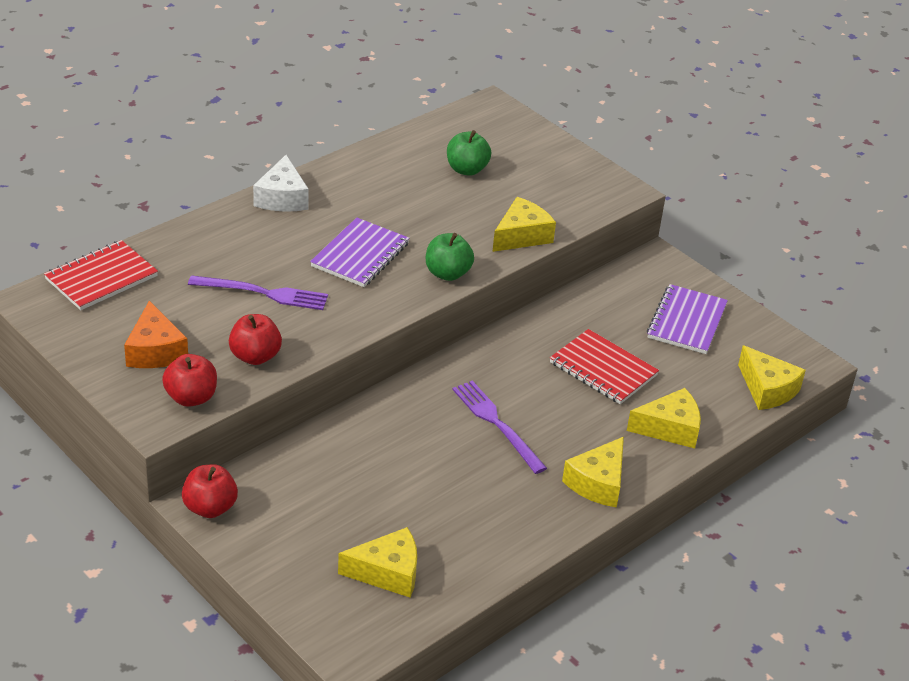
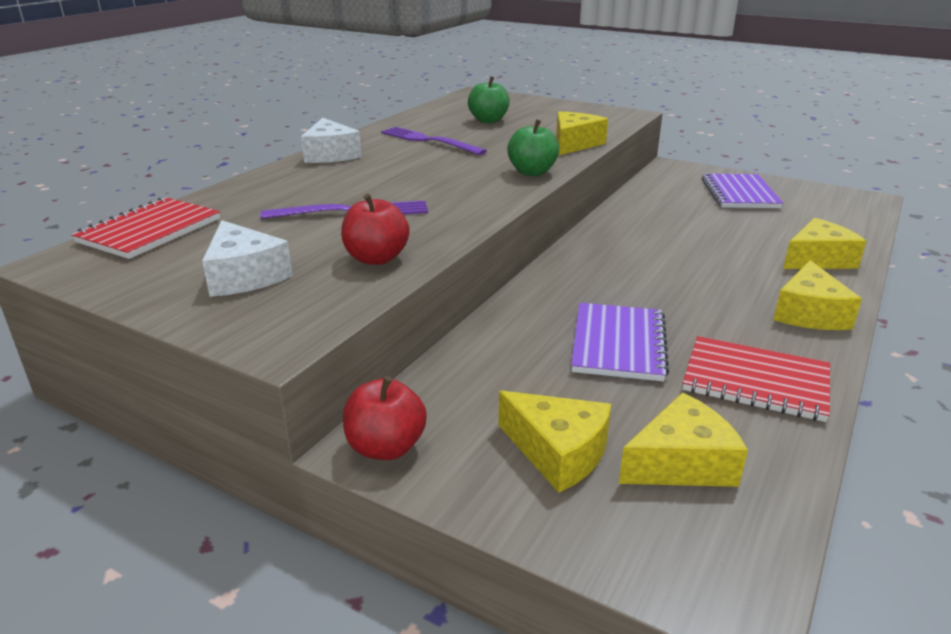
camera: 15 degrees left, 10 degrees down
(155, 351) = (244, 276): orange cheese -> white cheese
(191, 397) = (315, 308): red apple -> none
(360, 255) = (436, 174): purple notebook -> purple notebook (618, 344)
(497, 424) = (658, 289): purple fork -> purple fork (429, 141)
(603, 369) = (709, 233): red notebook -> red notebook (755, 381)
(767, 389) = (858, 219): yellow cheese -> yellow cheese (558, 452)

